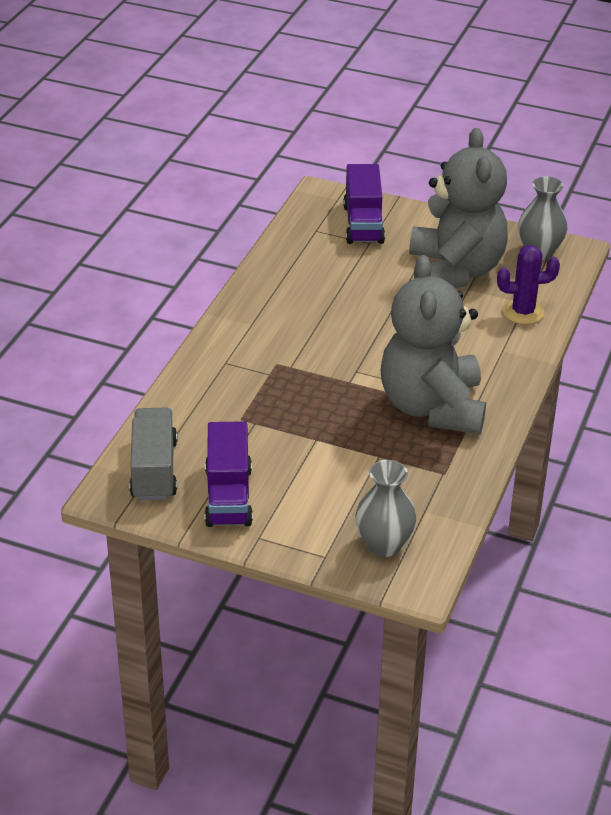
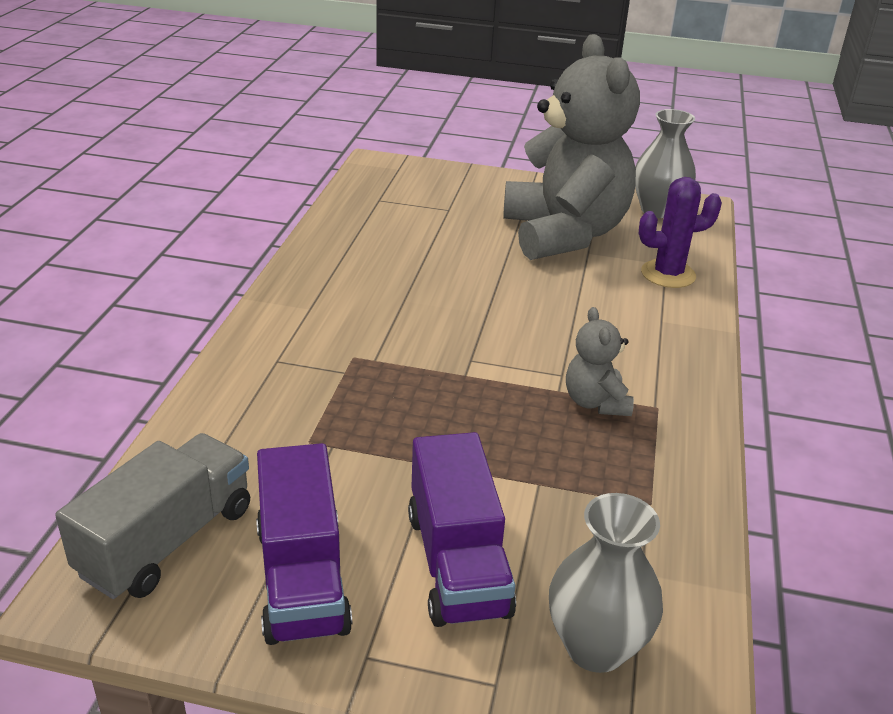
camera: 10 degrees left, 5 degrees down
(154, 470) = (167, 541): grey truck -> grey truck turned 45 degrees clockwise
(363, 224) = (436, 191): purple truck -> purple truck (457, 563)
(432, 407) = (595, 402): grey teddy bear -> grey teddy bear, size x0.42

